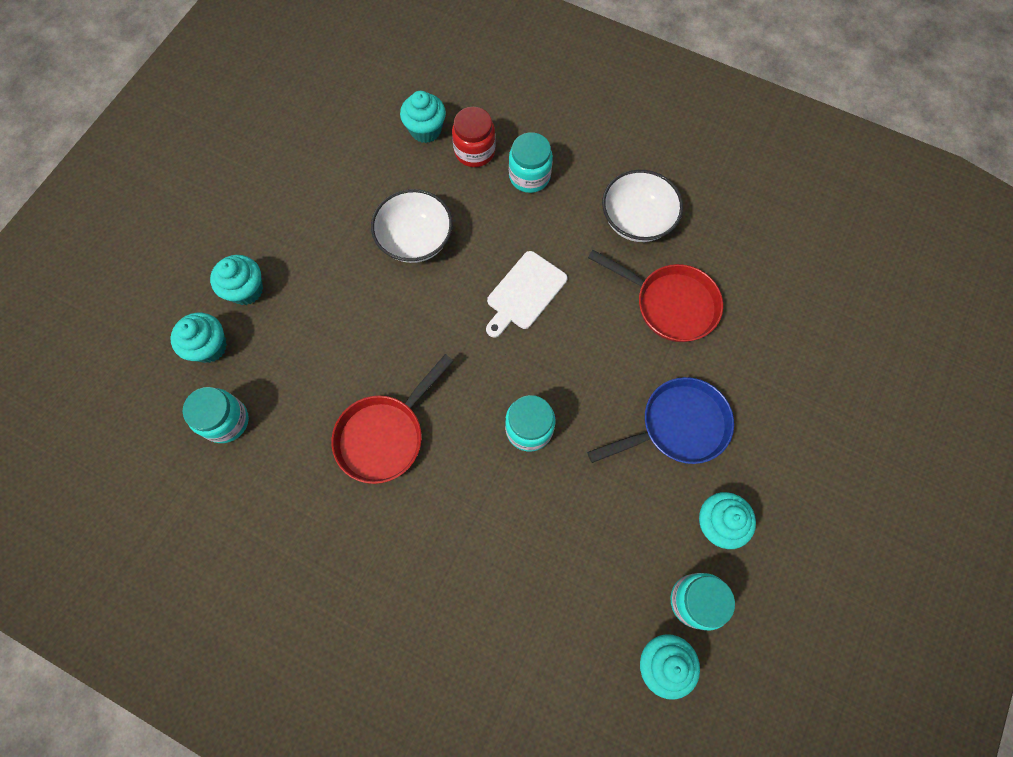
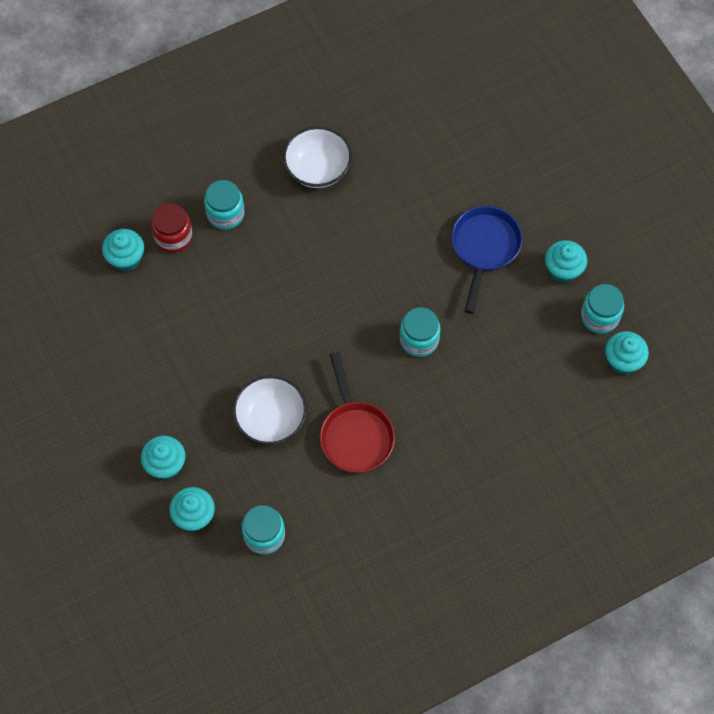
camera: 55 degrees left, 5 degrees down
(415, 240) = (217, 323): white bowl -> white bowl (271, 419)
(524, 293) = (317, 278): white cutting board -> none
(670, 304) = (396, 193): red pan -> none

